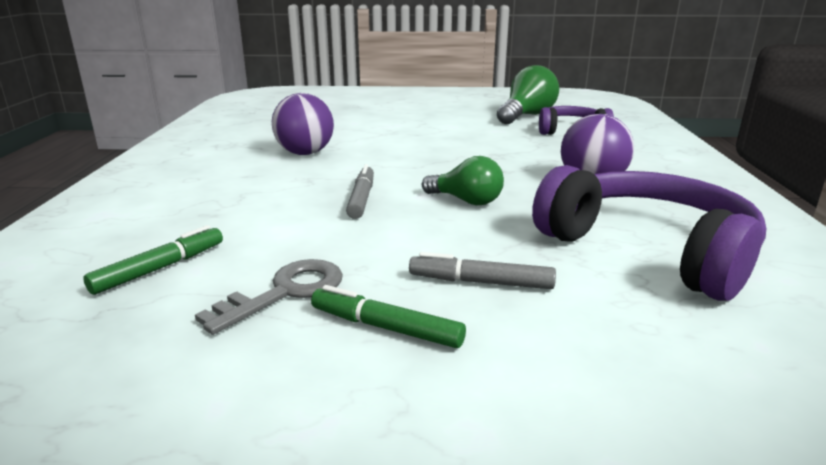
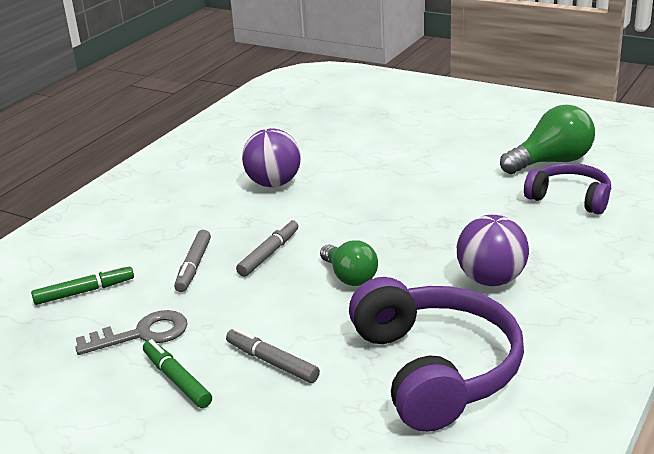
camera: 30 degrees right, 5 degrees up
(286, 221) = (193, 266): none -> grey marker

